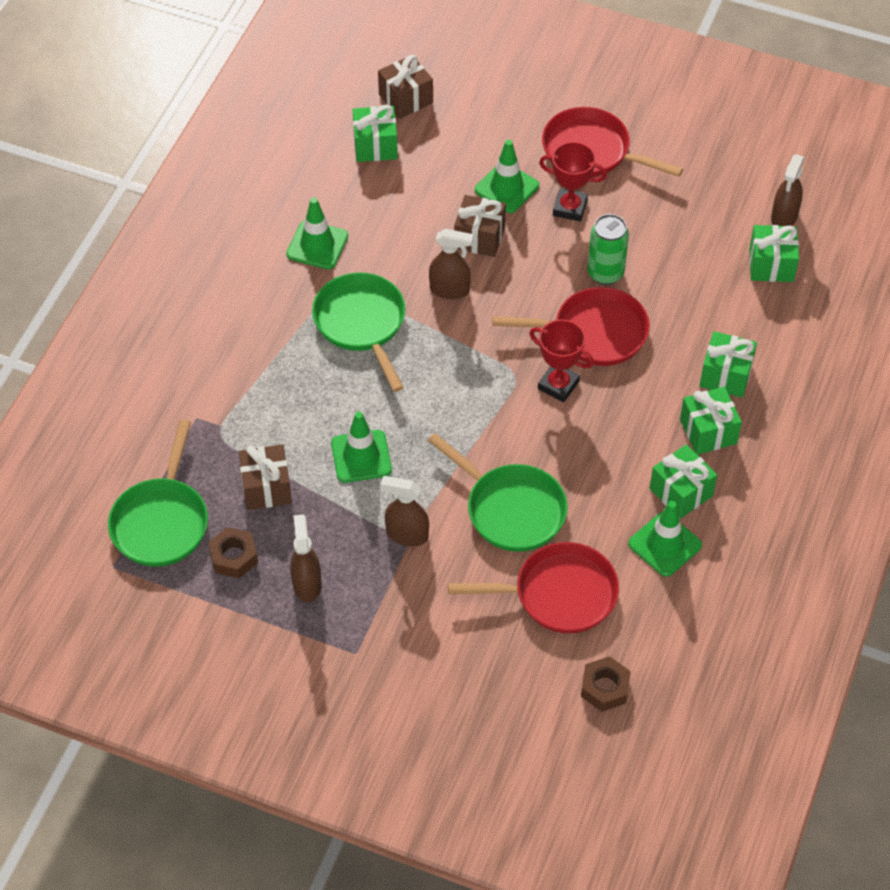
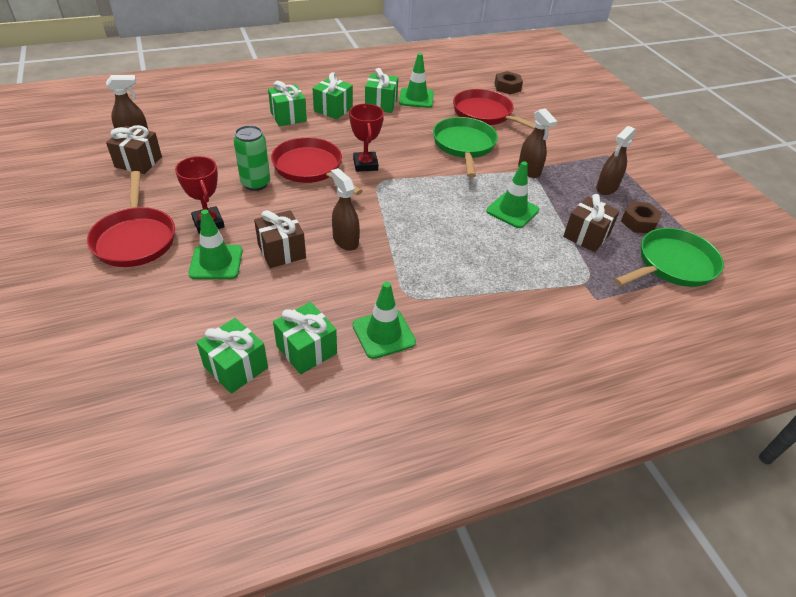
camera: 135 degrees left, 10 degrees down
(362, 324) = (423, 265): green pan -> none
(405, 99) = (153, 383): brown gift -> brown gift (138, 162)
(771, 265) = (183, 130): green gift -> green gift (306, 350)

